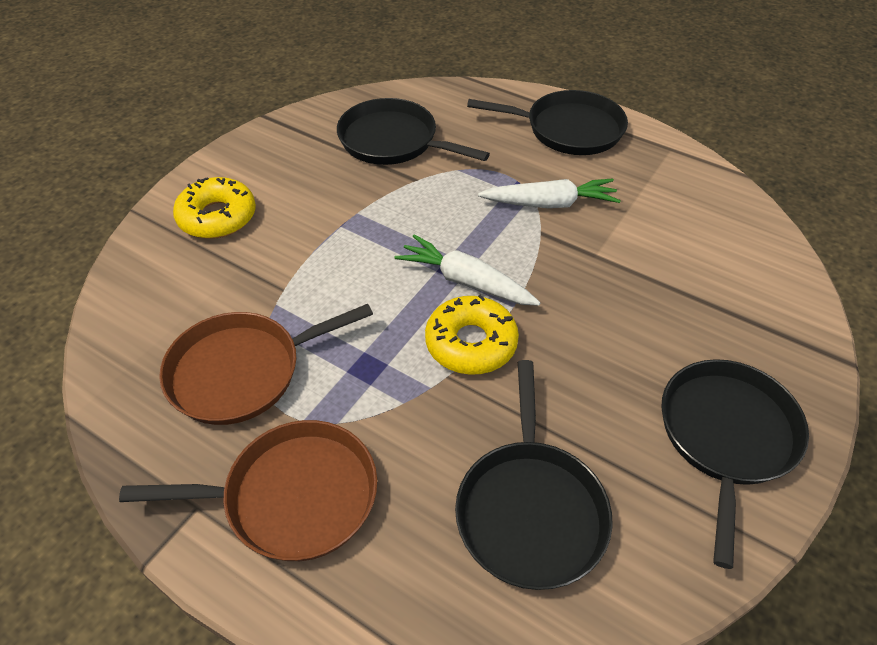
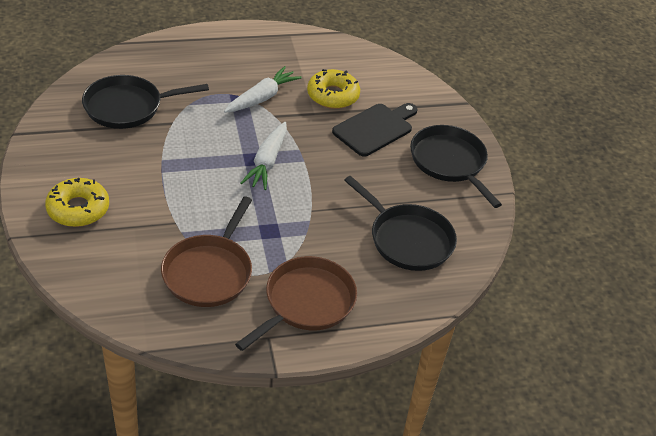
camera: 50 degrees left, 5 degrees down
(466, 281) = (267, 162): white carrot -> white carrot turned 60 degrees counterclockwise
(471, 343) = (305, 189): yellow donut -> yellow donut (333, 95)
(569, 129) = (223, 49): black pan -> none
(659, 320) = (375, 128): none -> black cutting board

